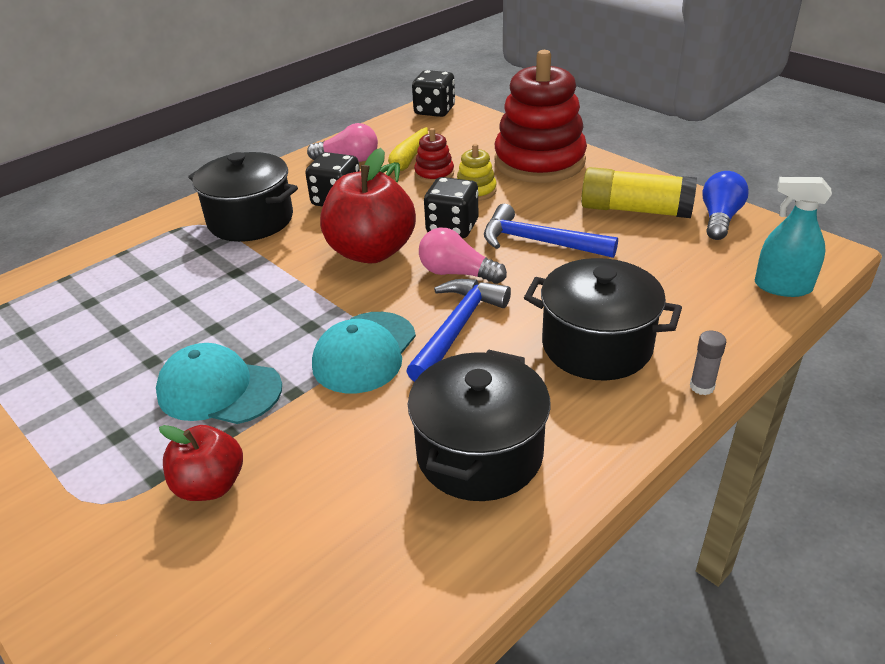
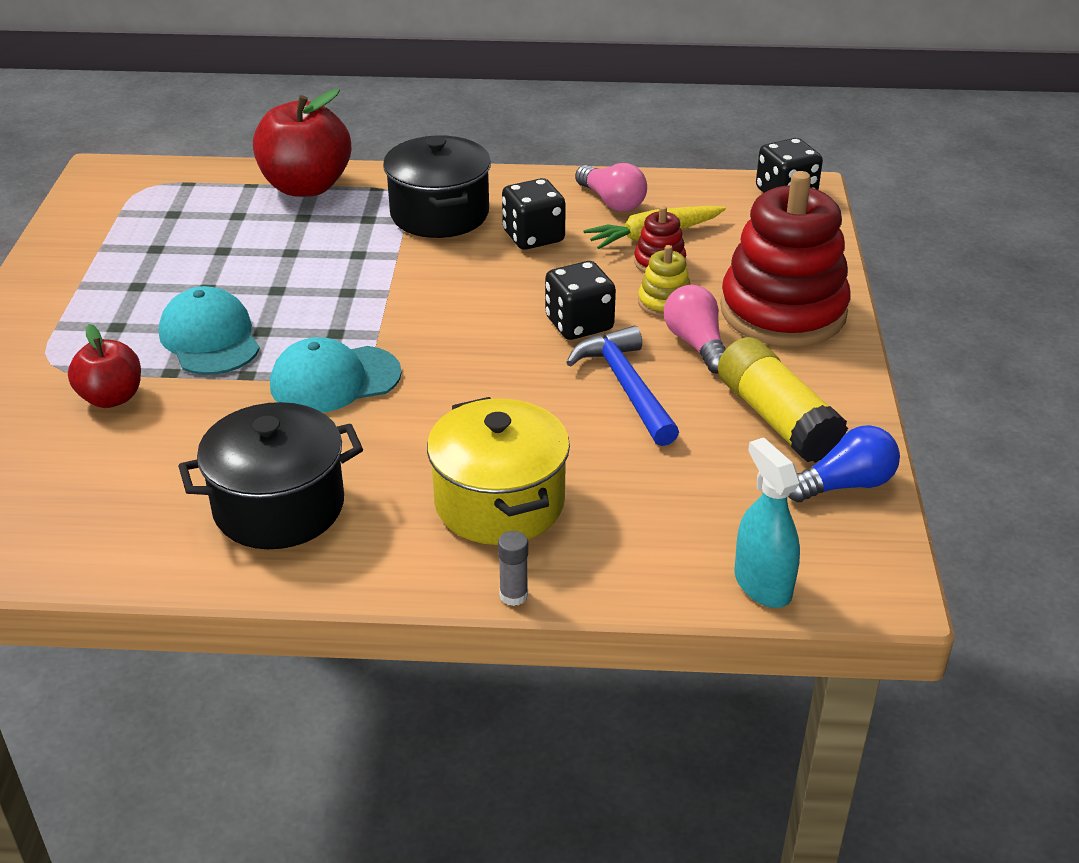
camera: 45 degrees right, 0 degrees up
(371, 252) = (478, 302): red apple -> red apple (306, 186)
(457, 273) = (508, 366): pink light bulb -> pink light bulb (696, 344)
(457, 328) = (427, 410): blue hammer -> none
(596, 345) = (499, 502): black pot -> yellow pot

